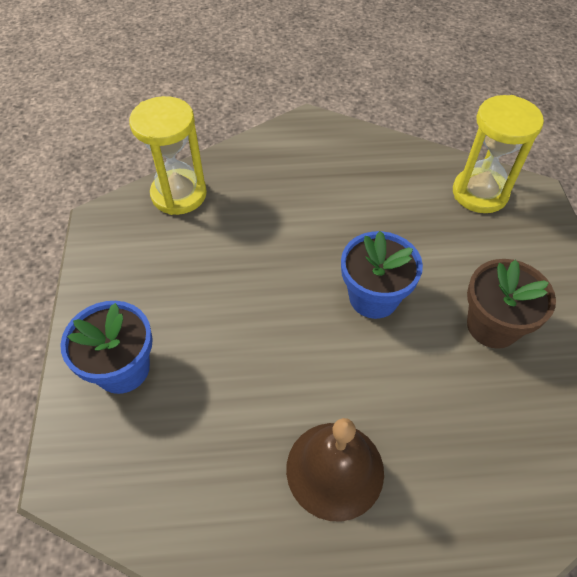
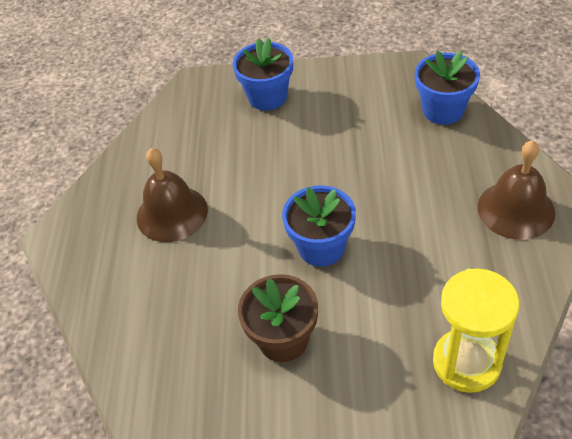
camera: 100 degrees right, 5 degrees down
(179, 194) = (443, 110): yellow hourglass -> blue flower pot
(315, 152) = (516, 209): none -> brown bell

